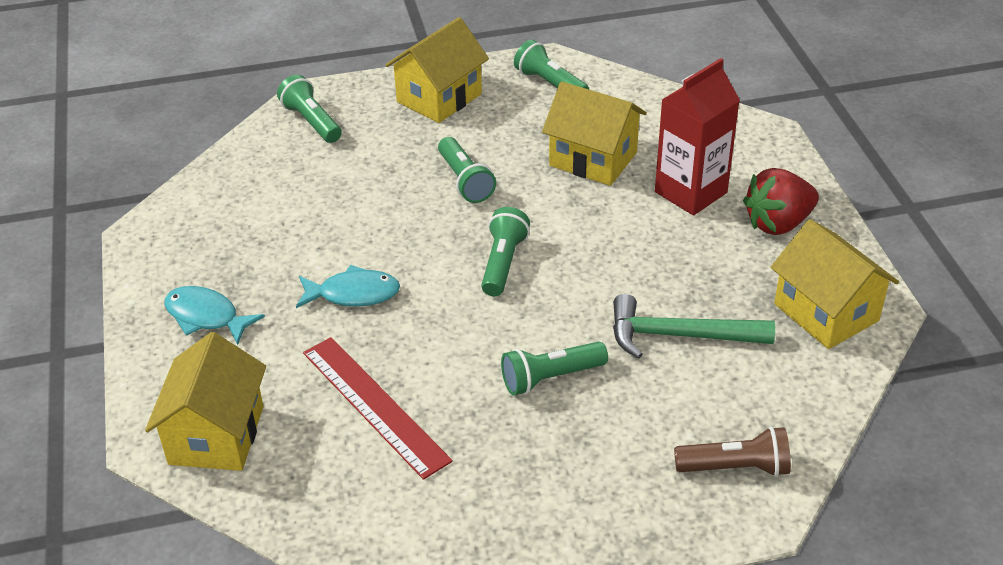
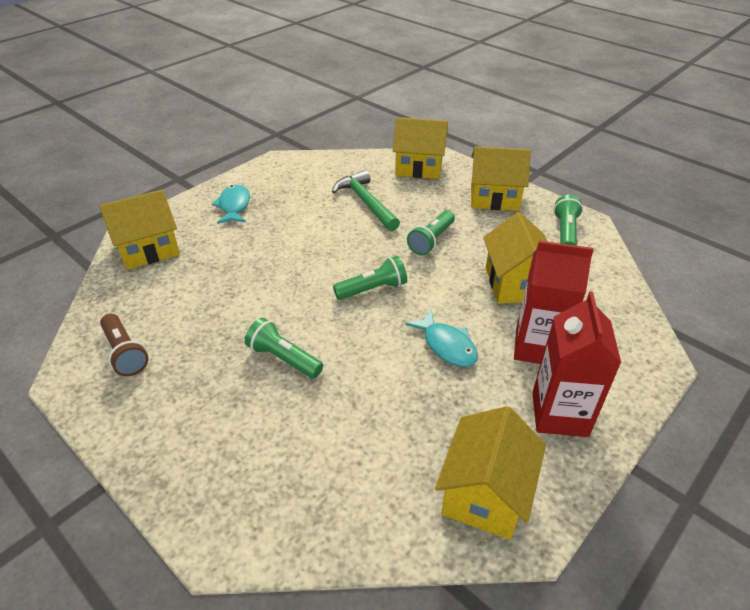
camera: 55 degrees right, 0 degrees up
(311, 122) = (419, 167): green flashlight -> yellow house
(353, 294) = (292, 244): turquoise fish -> turquoise fish (447, 345)
(374, 405) = (207, 294): red ruler -> none
(679, 336) = (378, 408): green hammer -> green hammer (365, 202)
(735, 467) = (261, 506): brown flashlight -> brown flashlight (125, 353)
(778, 223) = (559, 414): red strawberry -> red carton

